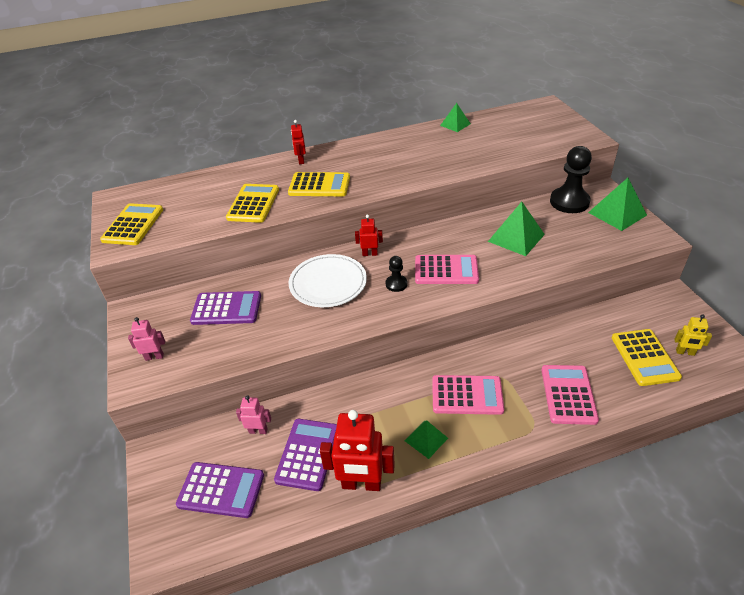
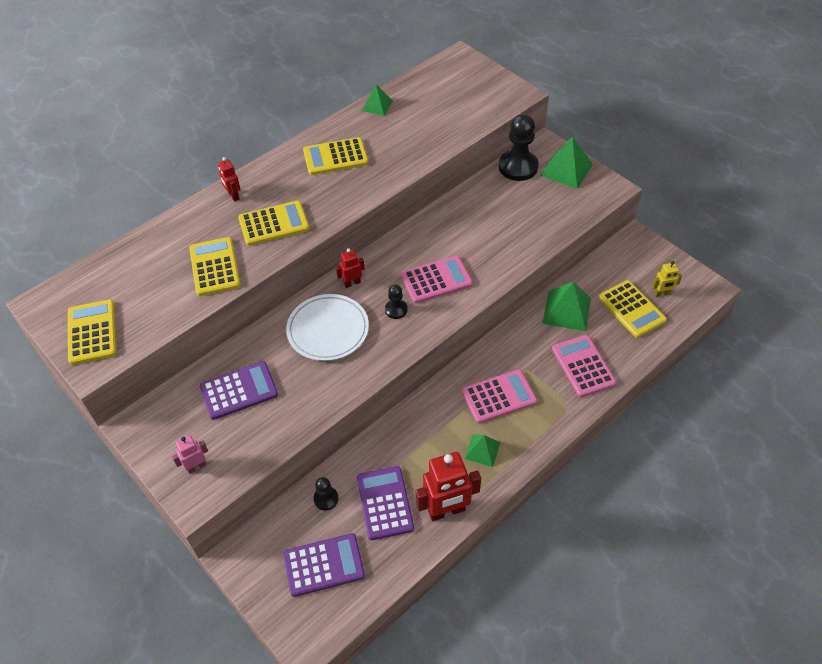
camera: 25 degrees left, 10 degrees up
(258, 430) = (326, 499): pink robot -> black pawn
(399, 151) = (335, 157): none -> yellow calculator
(516, 237) = (485, 223): green pyramid -> green pyramid (566, 310)

